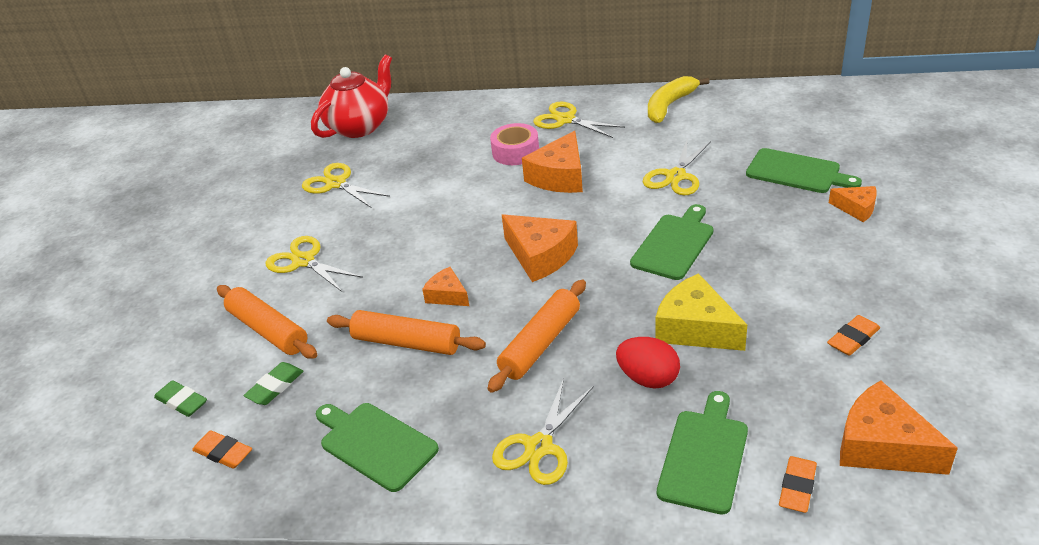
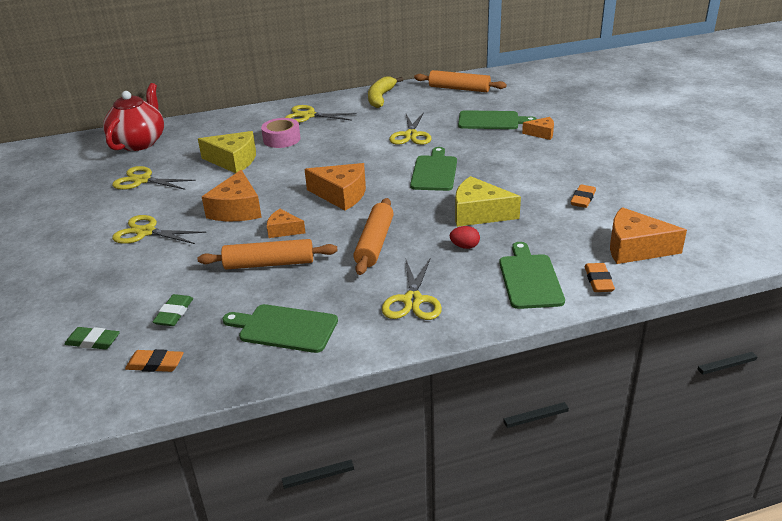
camera: 25 degrees left, 5 degrees down
(268, 330) = (143, 280): orange rolling pin -> orange rolling pin (459, 89)
(445, 174) = (233, 161): none -> yellow cheese
(560, 177) = (326, 148): orange cheese -> orange cheese (237, 209)
(648, 378) = (464, 246): red egg -> red egg, size x0.62

